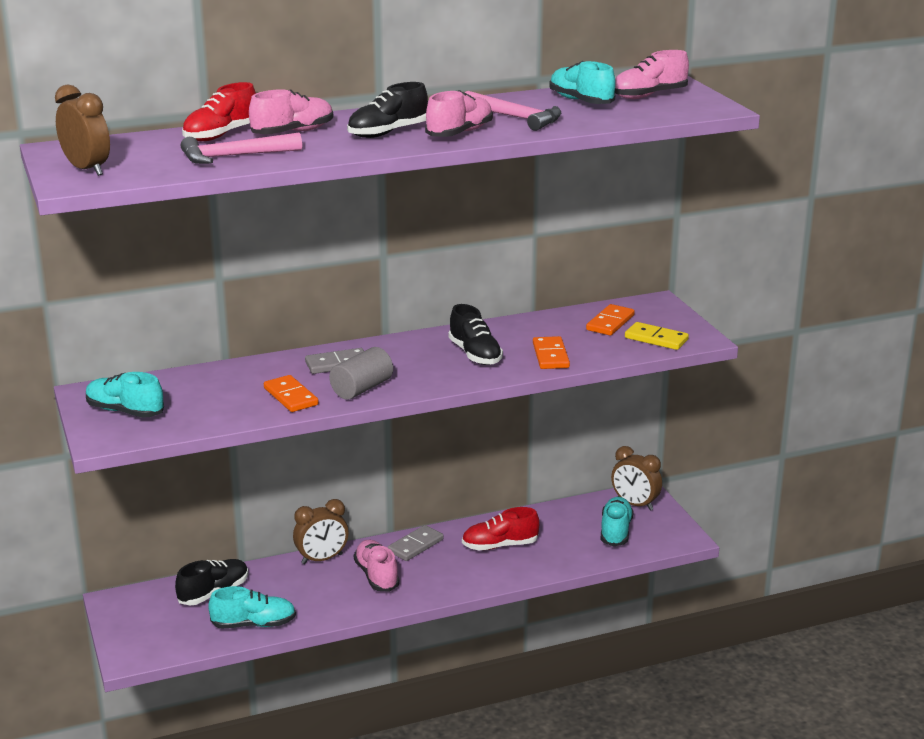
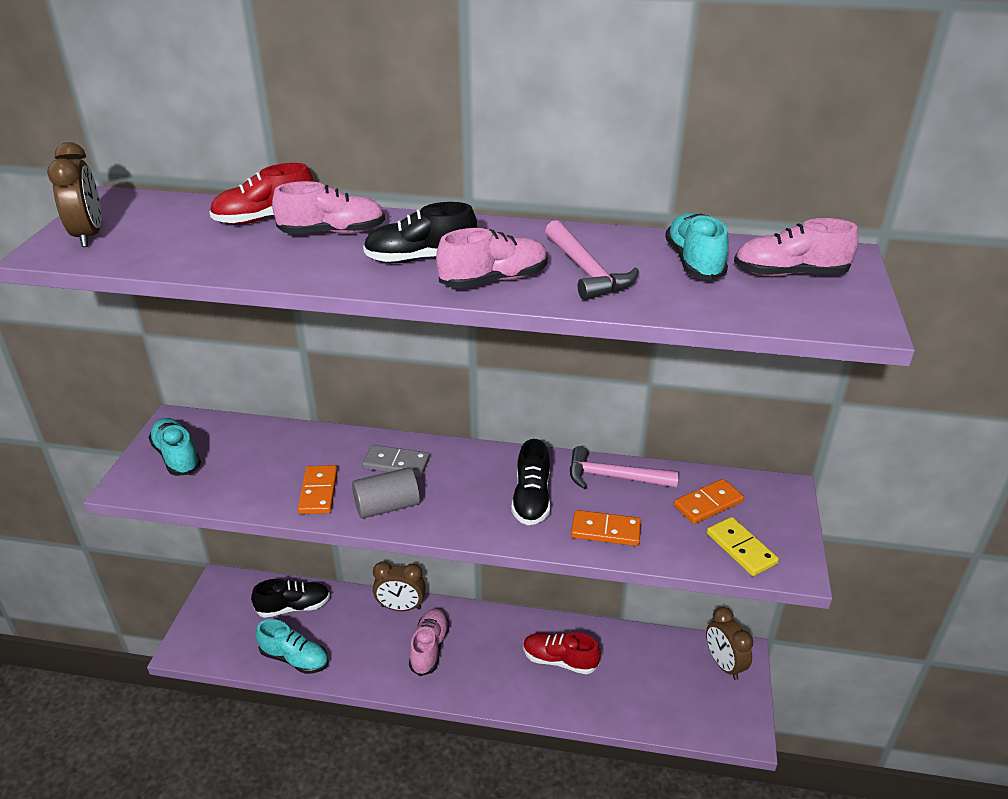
camera: 30 degrees right, 10 degrees up
(234, 156) = (231, 254): pink hammer -> pink hammer (613, 477)
(415, 545) = (487, 626): grey domino -> none
(551, 356) = (605, 530): orange domino -> orange domino turned 75 degrees clockwise
(615, 531) = (681, 692): turquoise shoe -> none

